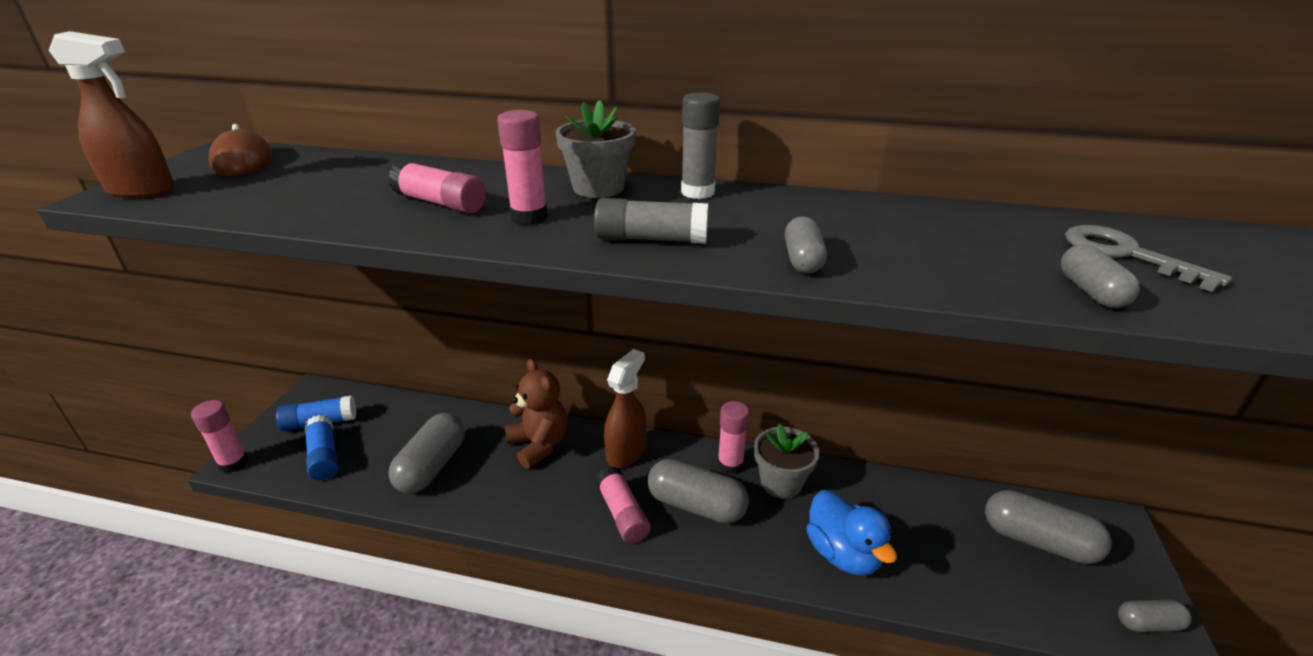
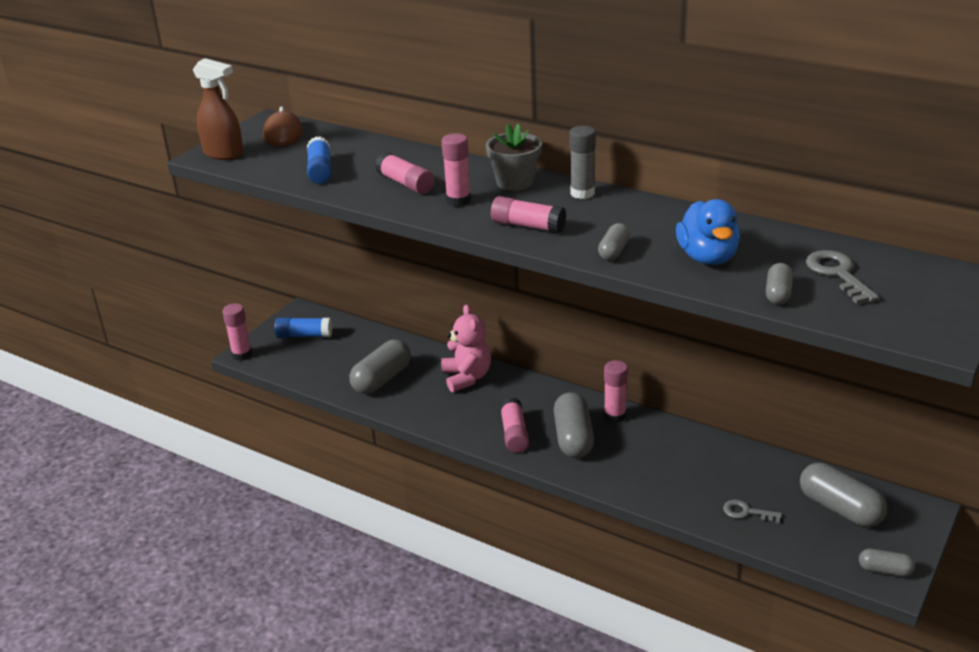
camera: 20 degrees right, 0 degrees up
(324, 456) = (305, 360): blue glue stick -> blue glue stick (320, 170)
(539, 445) = (467, 377): brown teddy bear -> pink teddy bear
(626, 452) = (534, 394): brown spray bottle -> none
(651, 239) = (528, 226): grey glue stick -> pink glue stick
(696, 505) = (573, 438): grey capsule -> grey capsule turned 45 degrees clockwise
(781, 482) = (650, 435): grey flower pot -> none
(843, 554) = (671, 487): blue duck -> blue duck (707, 257)
(946, 571) = (746, 512): none -> grey key

